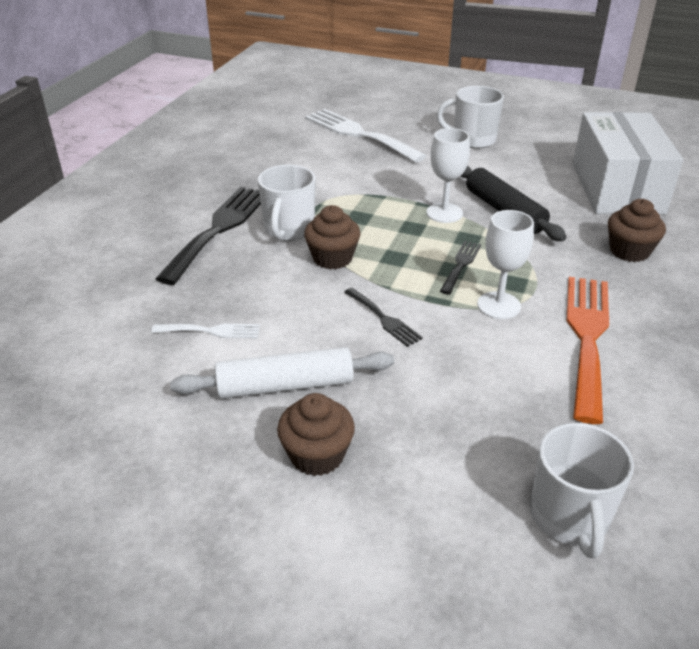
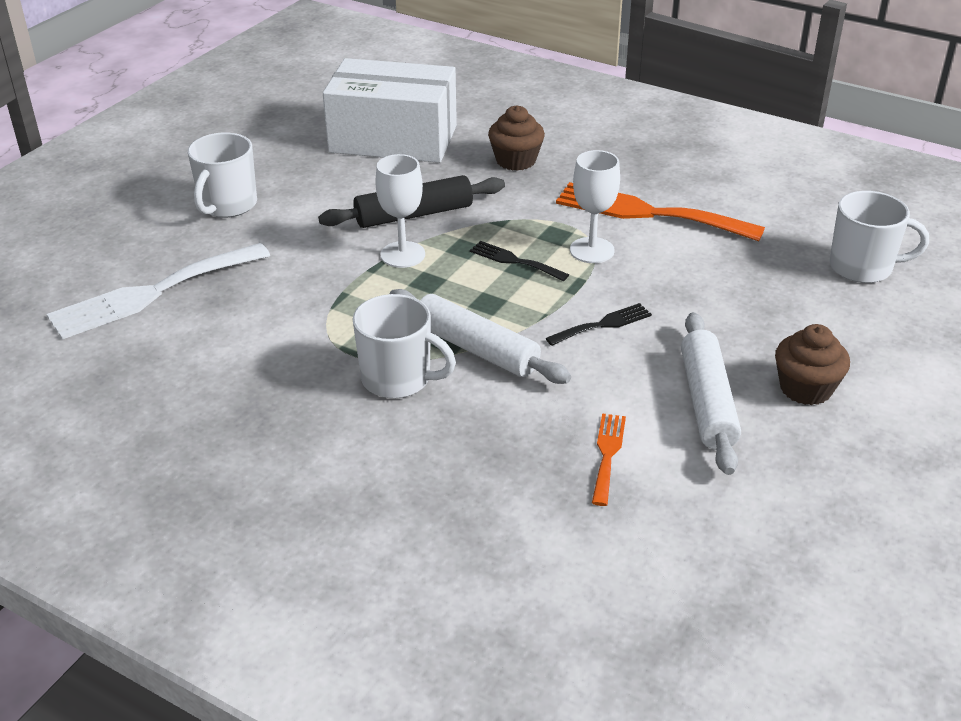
camera: 80 degrees left, 0 degrees up
(211, 331) = (607, 454): white fork -> orange fork
(219, 229) = (374, 443): black fork -> none
(332, 258) = (476, 348): brown cupcake -> white rolling pin

